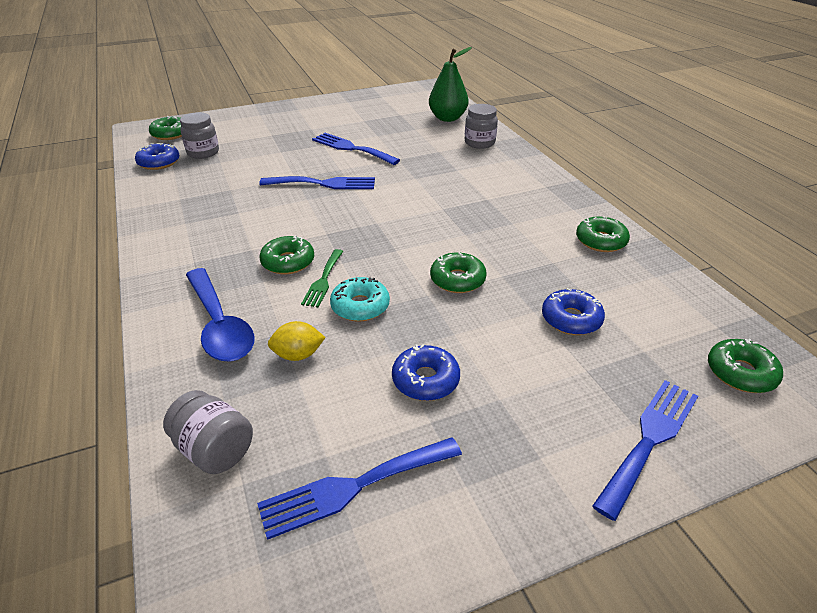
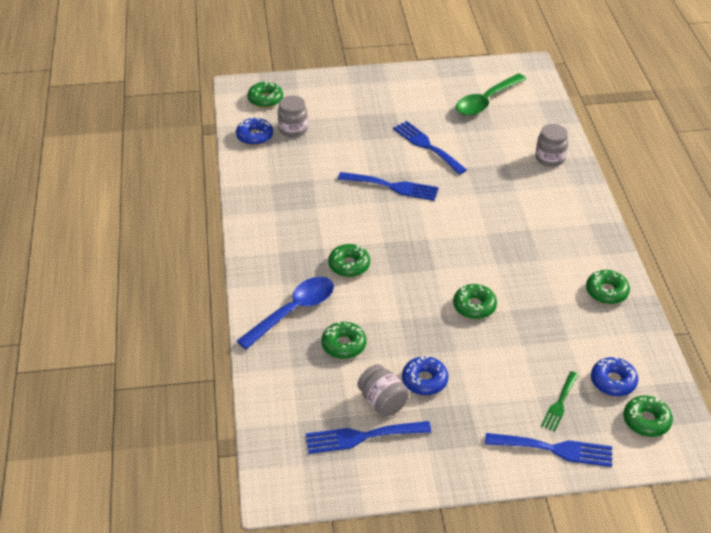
camera: 15 degrees right, 5 degrees up
(215, 450) = (284, 398): grey jar -> grey jar (382, 402)
(220, 325) = (293, 311): blue spoon -> blue spoon turned 120 degrees counterclockwise
(298, 355) = (344, 345): yellow lemon -> green donut
(323, 280) = (372, 287): green fork -> green fork (559, 403)
(360, 306) = (395, 315): turquoise donut -> none
(399, 112) = (486, 101): none -> green spoon
(447, 118) = (531, 118): green pear -> none
(571, 319) = (546, 356): blue donut -> blue donut (613, 381)
(649, 439) = (555, 449): blue fork -> blue fork turned 45 degrees clockwise

